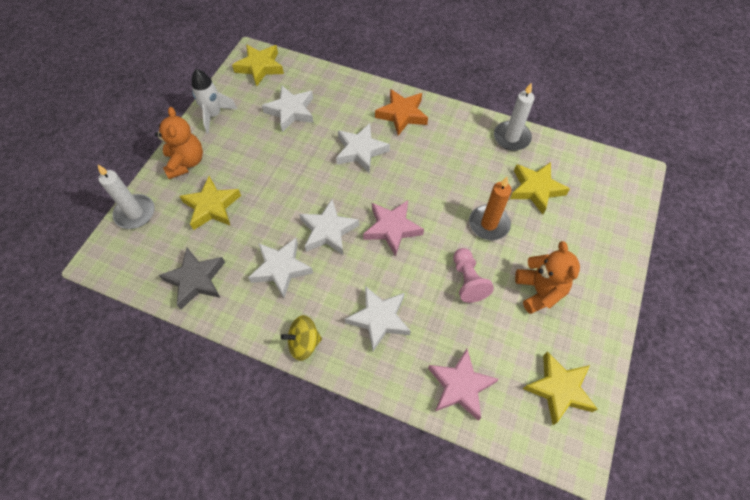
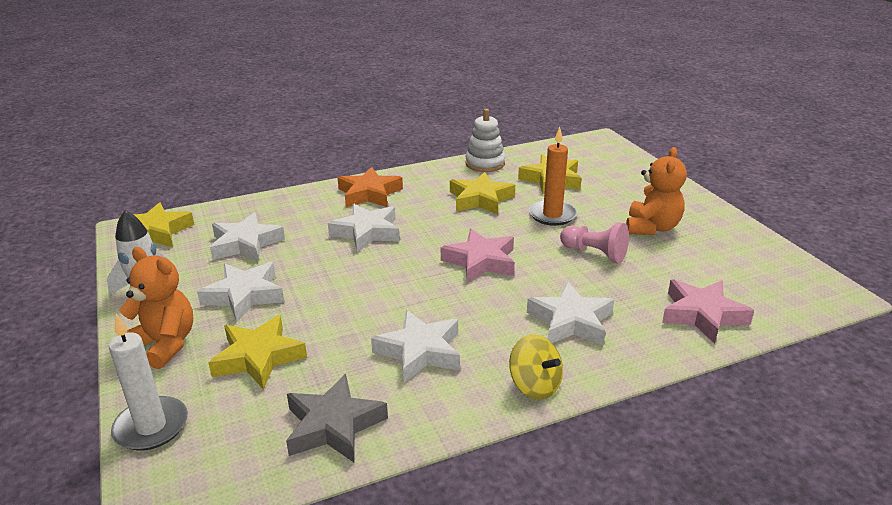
camera: 45 degrees left, 30 degrees down
(304, 343) = (535, 385): yellow spinning top -> yellow spinning top turned 75 degrees counterclockwise
(328, 231) = (424, 297): white star -> white star (244, 296)
(511, 137) = (485, 164): white candle -> white stacking toy
(539, 291) = (651, 228): orange teddy bear -> orange teddy bear turned 75 degrees clockwise
(559, 389) = (760, 268): yellow star -> yellow star (480, 199)

